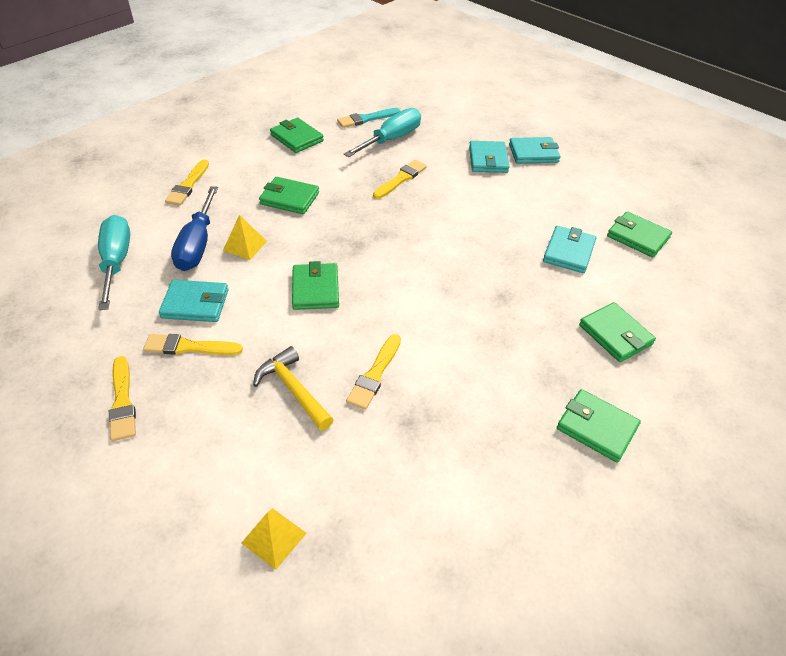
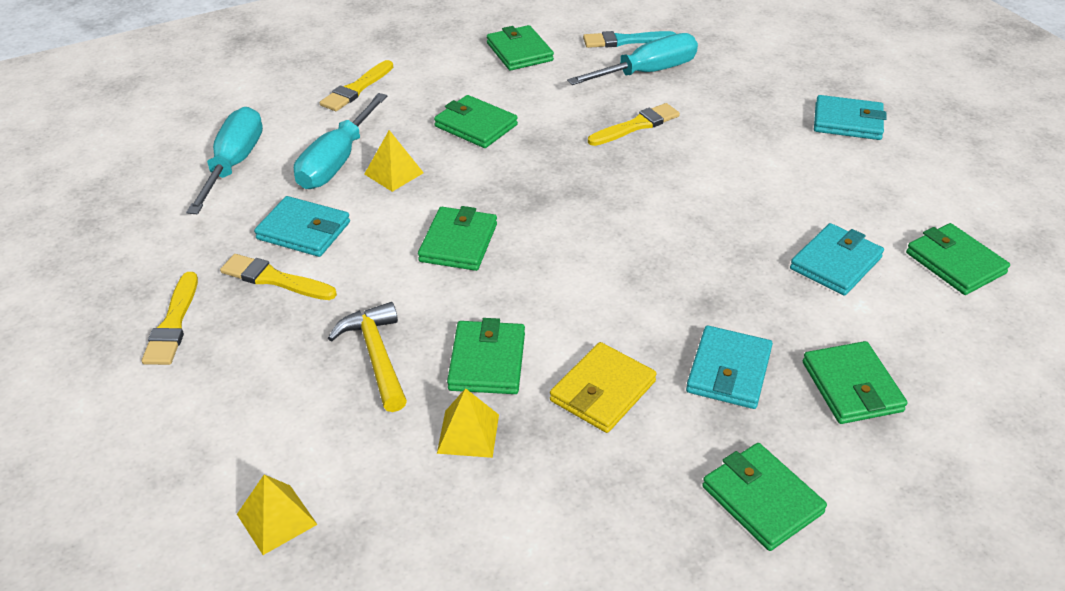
camera: 20 degrees right, 5 degrees down
(197, 245) = (336, 162): blue screwdriver -> turquoise screwdriver
(375, 374) = (487, 361): yellow brush -> green wallet
(385, 432) = (468, 433): none -> yellow pyramid
(463, 377) = (602, 391): none -> yellow wallet
(488, 160) = (774, 120): turquoise wallet -> turquoise wallet (729, 371)

